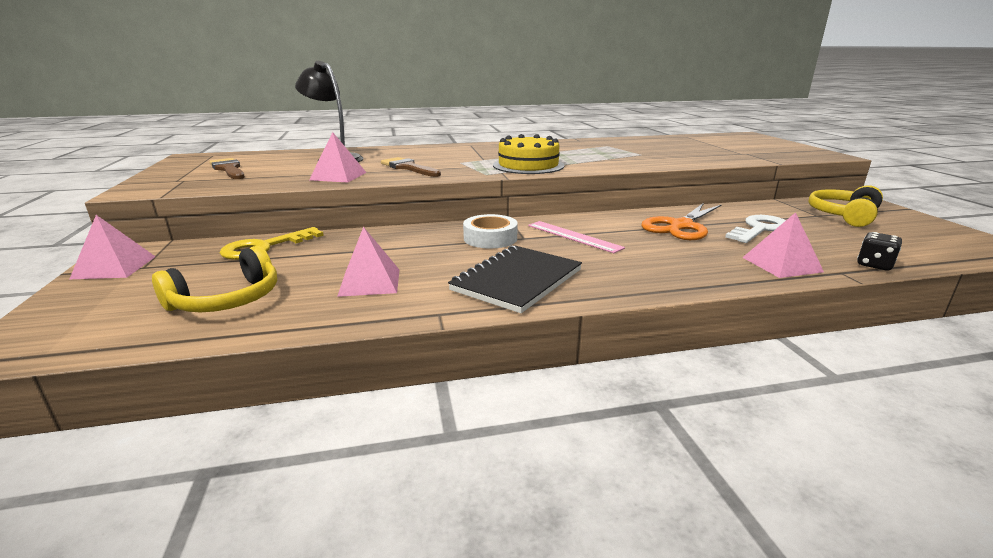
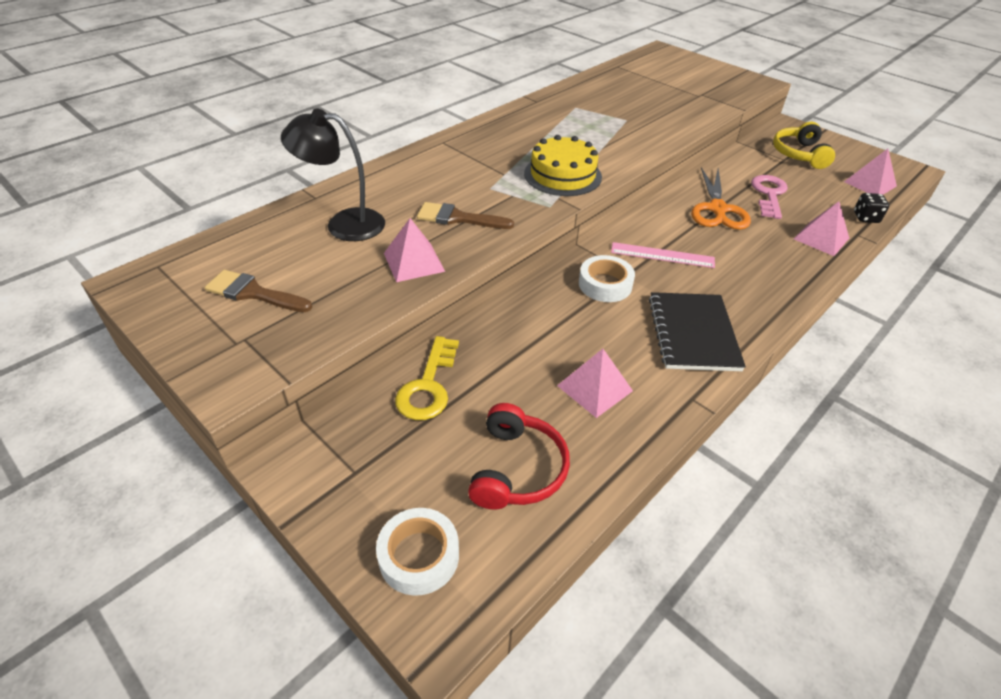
camera: 35 degrees left, 20 degrees up
(82, 313) = (419, 556): none -> white tape
(114, 267) = (324, 489): pink pyramid -> pink pyramid (870, 184)
(227, 299) = (516, 469): yellow headphones -> red headphones
(759, 229) = (769, 194): white key -> pink key

